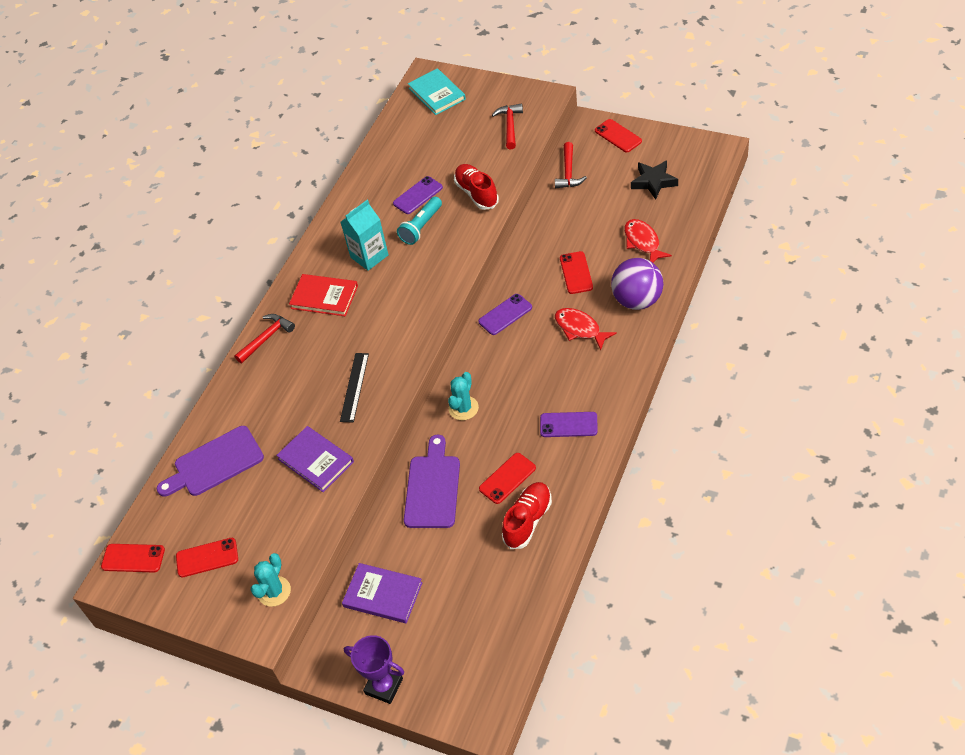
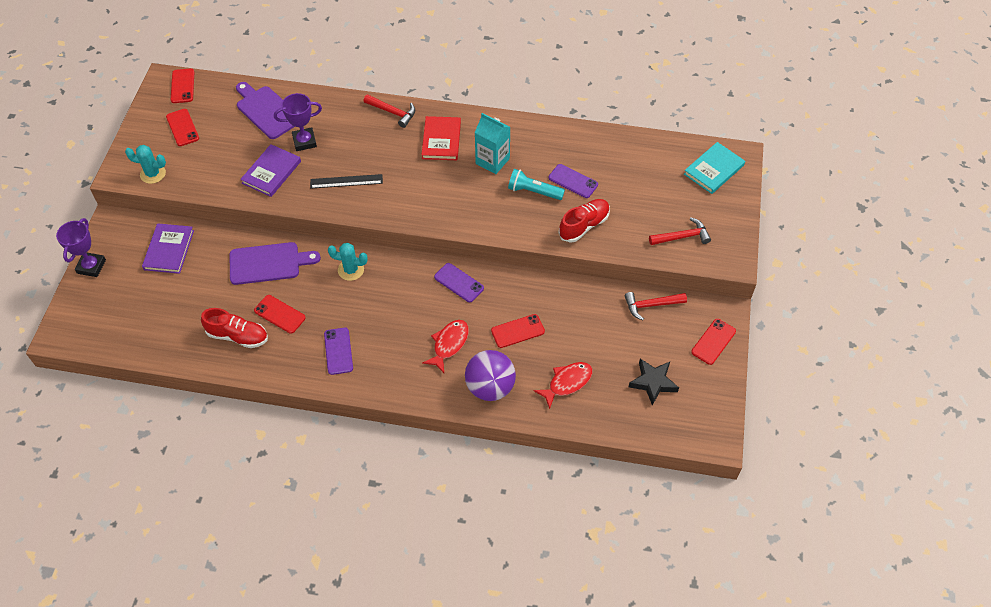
camera: 70 degrees right, 5 degrees up
(279, 425) = (304, 141): none -> purple trophy

